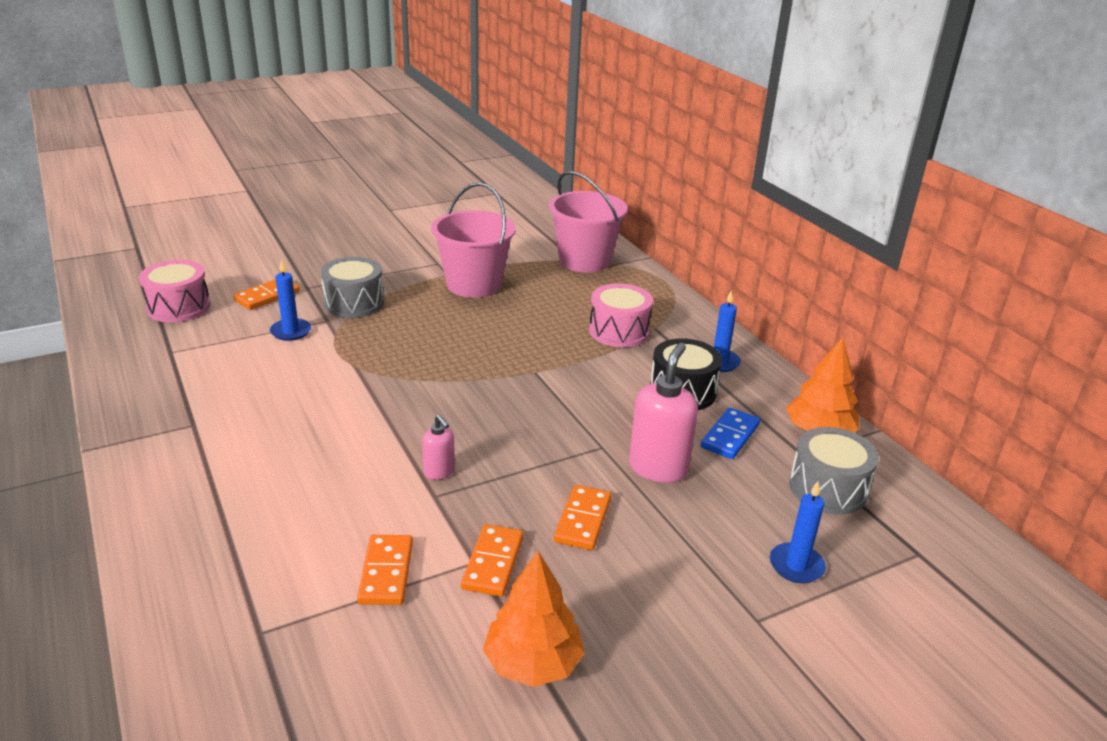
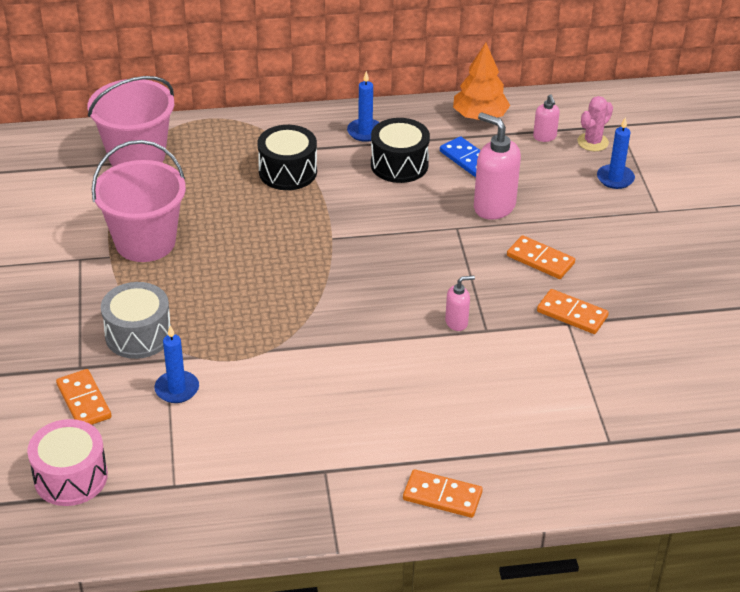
camera: 70 degrees left, 10 degrees up
(386, 572) = (566, 369): orange domino -> orange domino (442, 496)
(533, 663) = (669, 315): orange tree -> none
(619, 331) = (288, 172): pink drum -> black drum
(827, 488) = (544, 137): grey drum -> pink soap dispenser
(856, 533) = (592, 142): none -> pink cactus

